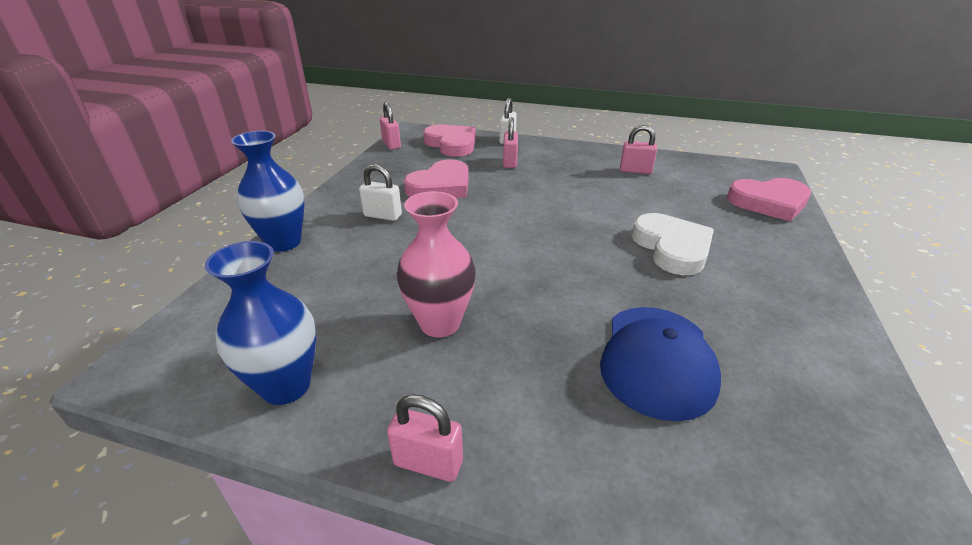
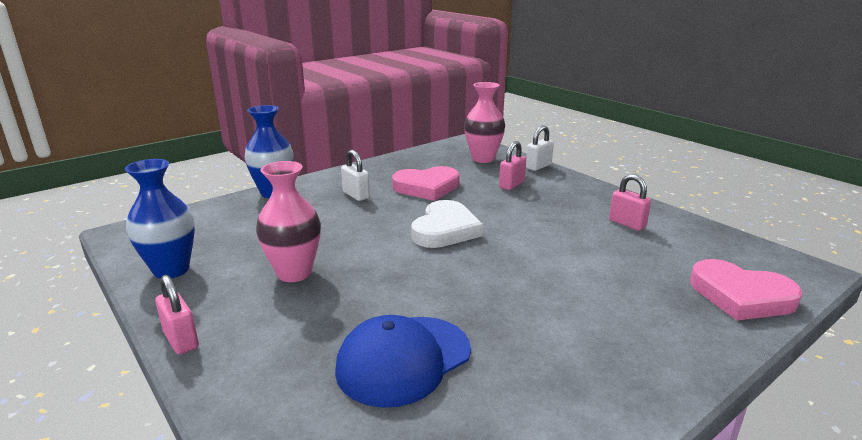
camera: 35 degrees right, 10 degrees down
(391, 145) = (433, 148): pink padlock -> none
(452, 144) = (483, 159): pink heart -> pink vase
(672, 248) = (554, 294): white heart -> white heart (445, 230)

